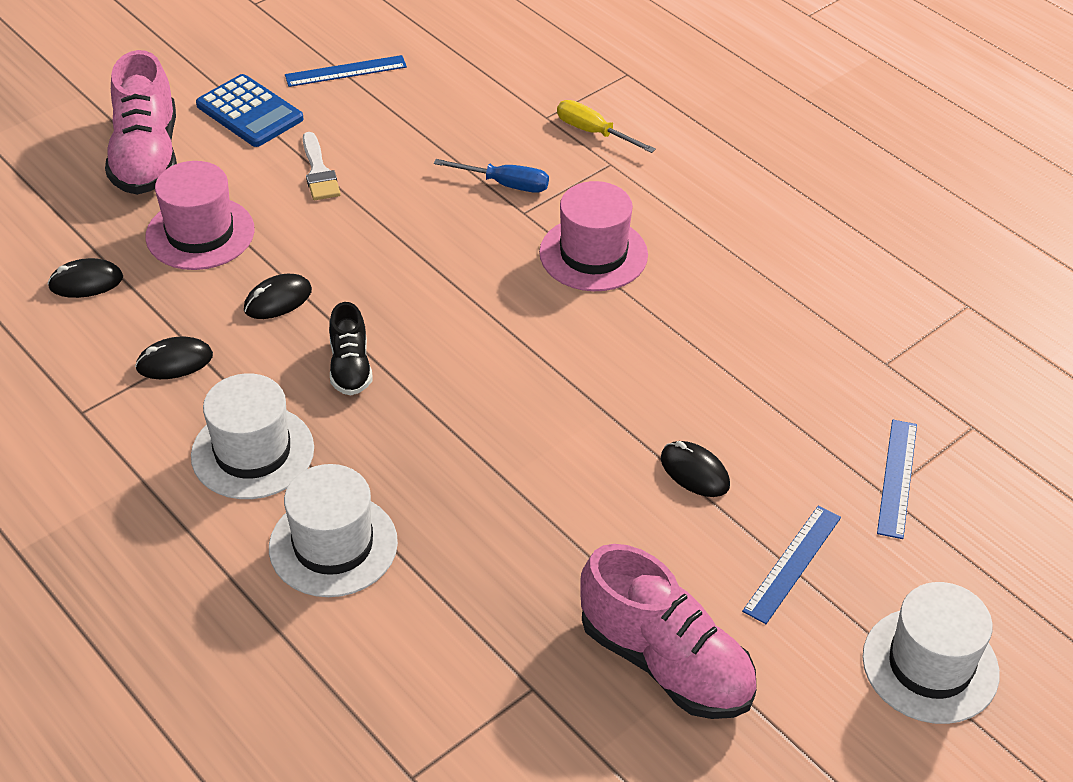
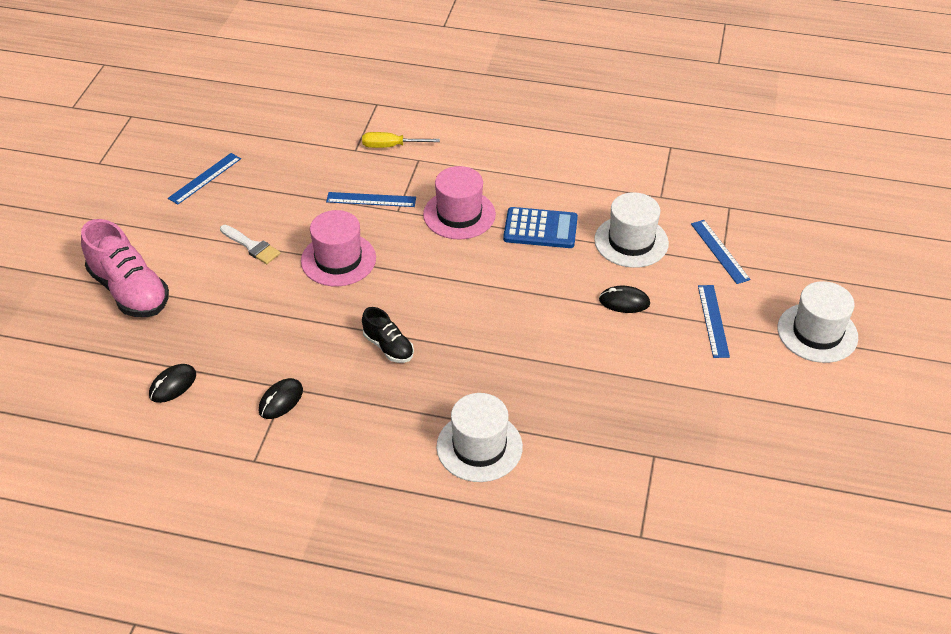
camera: 35 degrees left, 0 degrees up
(200, 233) = (215, 319): pink hat -> pink hat (338, 259)
(250, 112) = (169, 231): blue calculator -> blue calculator (540, 229)
(252, 452) = (382, 424): white hat -> white hat (631, 241)
(278, 300) = (306, 332): black mouse -> none
(505, 184) = (371, 200): blue screwdriver -> blue ruler
(665, 662) = (702, 404): pink shoe -> none

